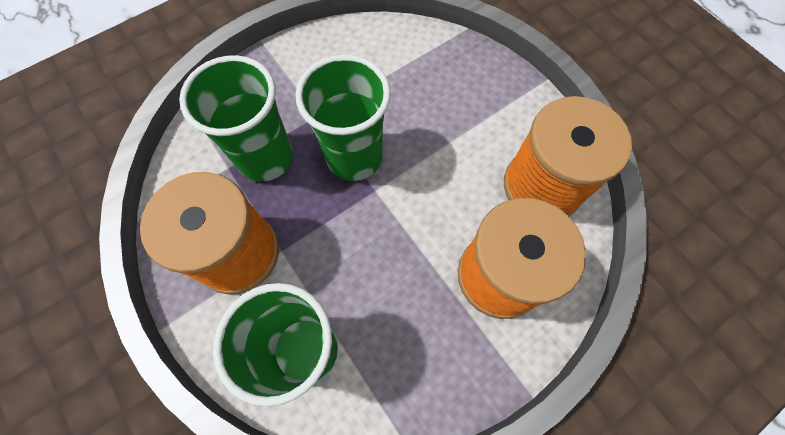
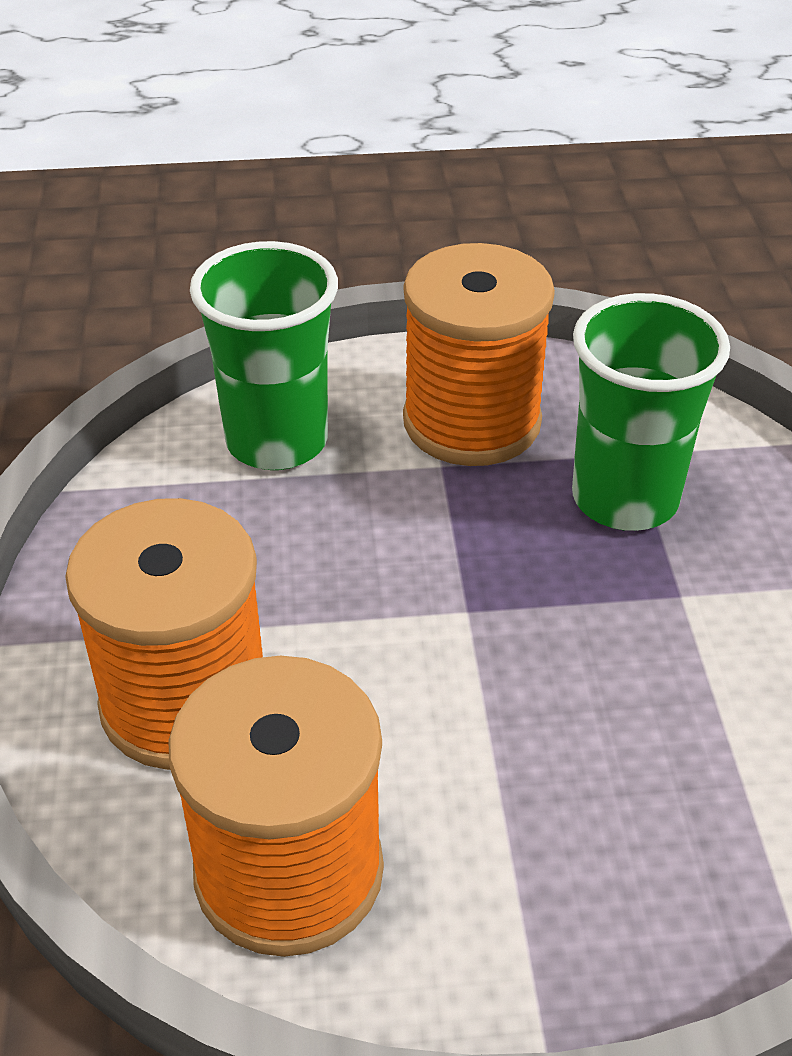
camera: 120 degrees right, 25 degrees down
(354, 157) = (553, 609): green cup -> none

